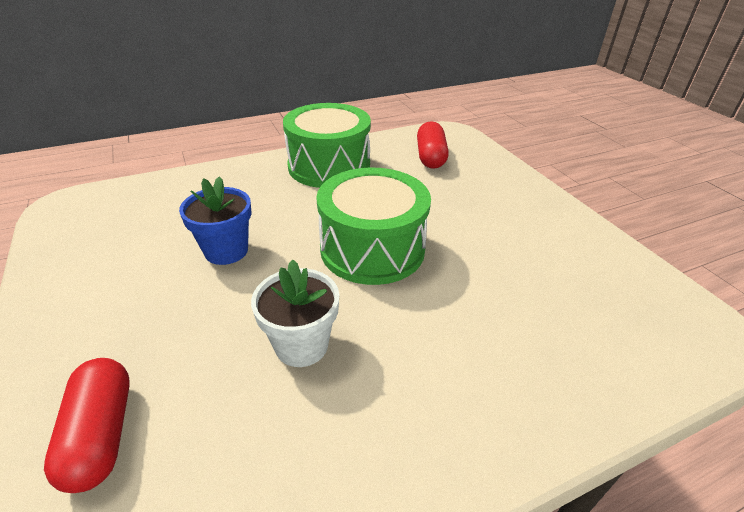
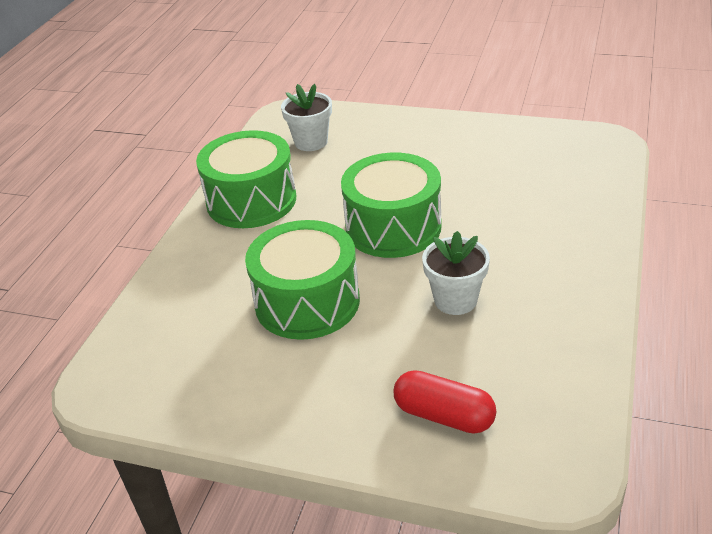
camera: 45 degrees left, 0 degrees up
(226, 251) = (307, 302): blue flower pot -> green drum
(430, 157) = (311, 142): red capsule -> white flower pot

